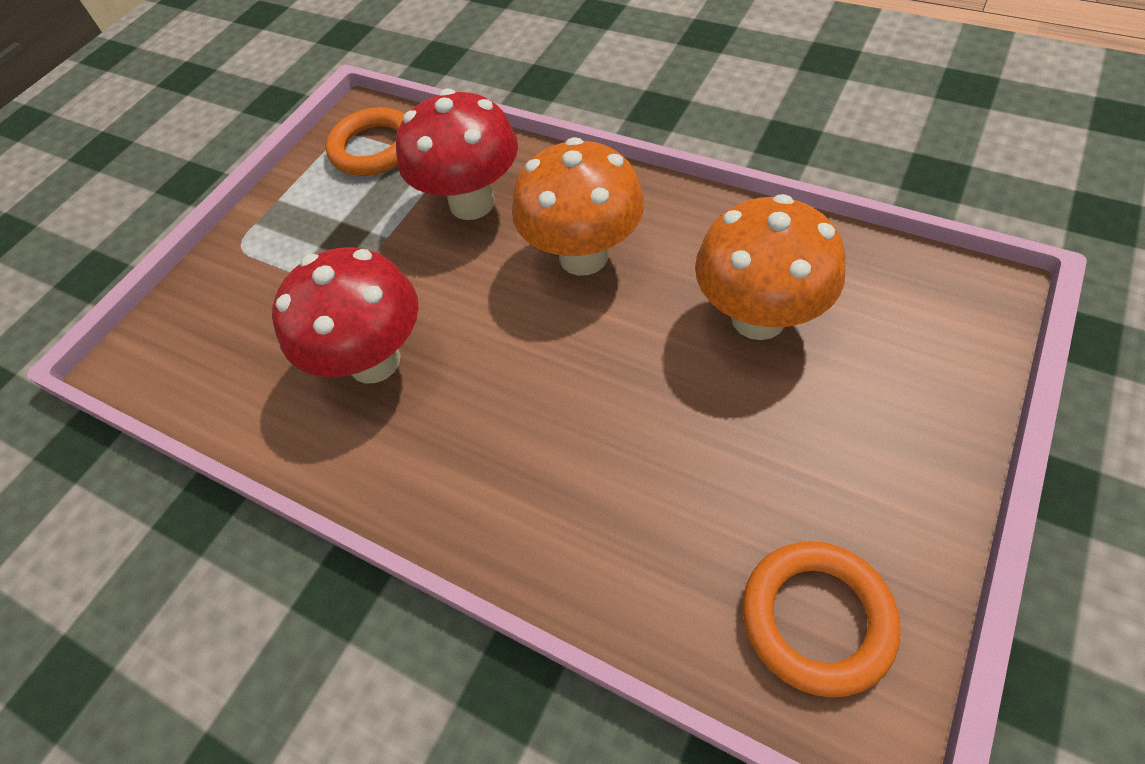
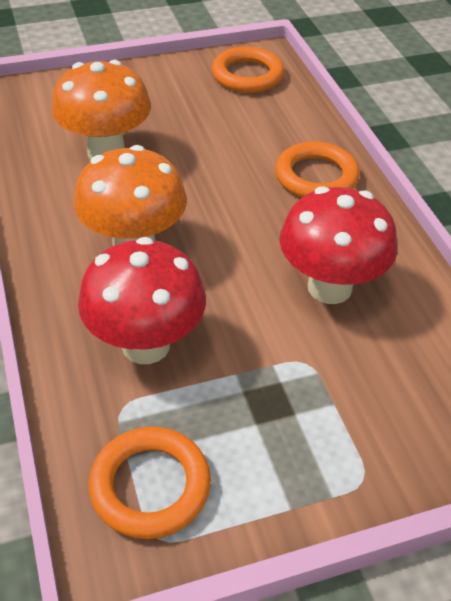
camera: 145 degrees left, 10 degrees down
(512, 491) = (316, 177): none -> orange ring

